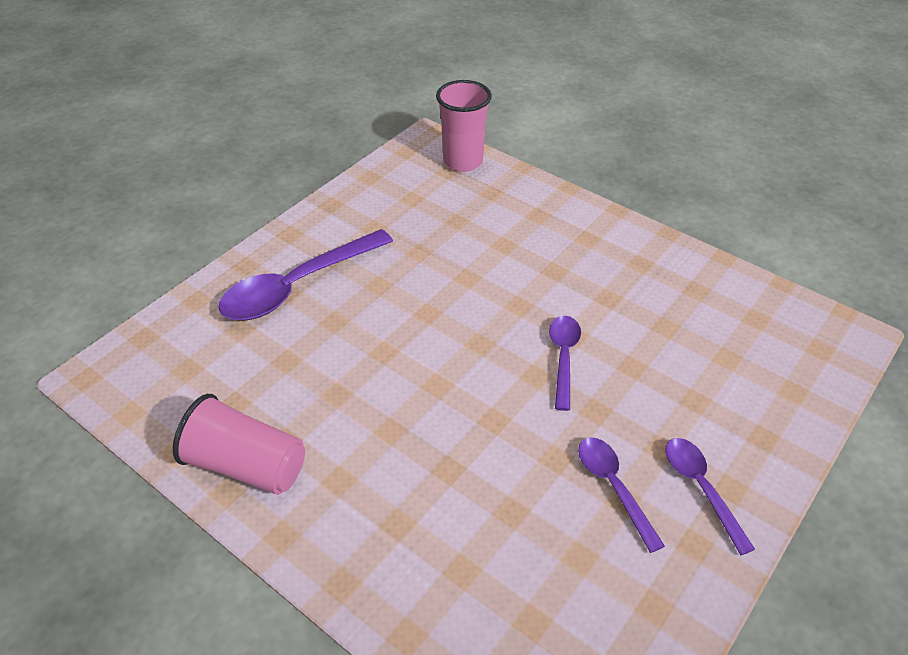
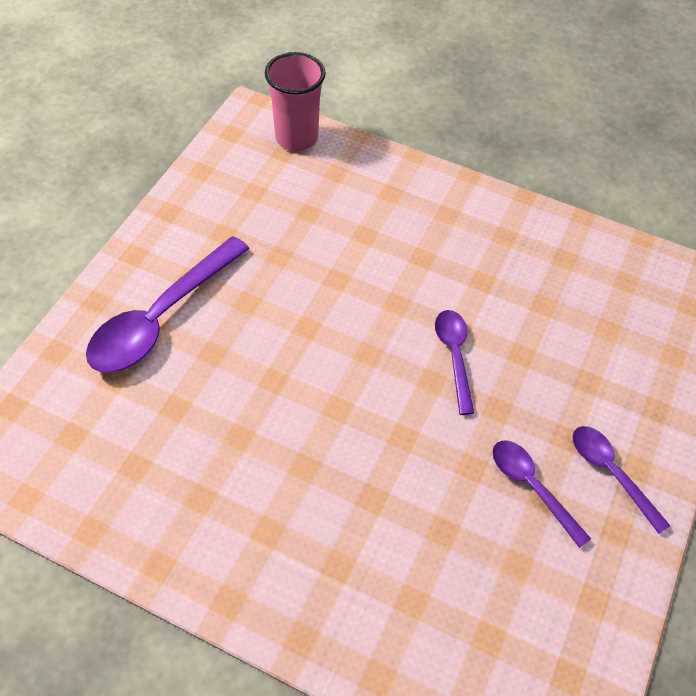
camera: 15 degrees left, 10 degrees up
(246, 465) = (169, 533): pink cup -> none

